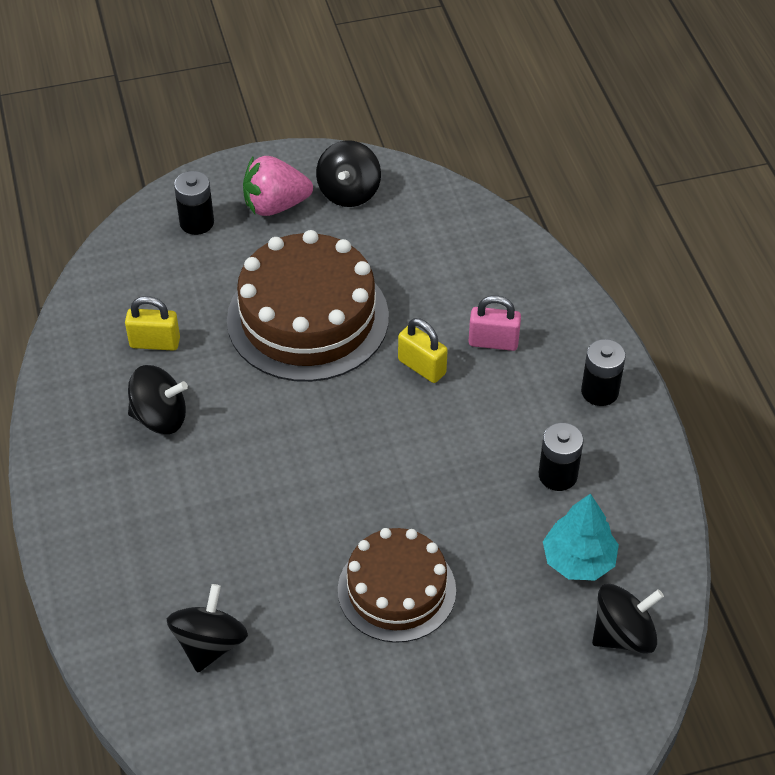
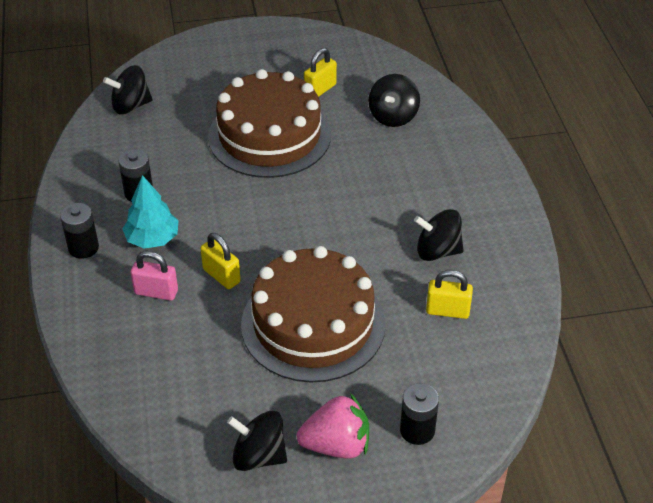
camera: 175 degrees left, 5 degrees down
(328, 694) = (320, 89): none -> yellow padlock
(349, 192) = (259, 456): black spinning top -> black spinning top turned 90 degrees counterclockwise
(396, 590) = (269, 135): brown cake -> brown cake, size x1.55
(578, 560) = (143, 144): turquoise tree -> turquoise tree (152, 239)

